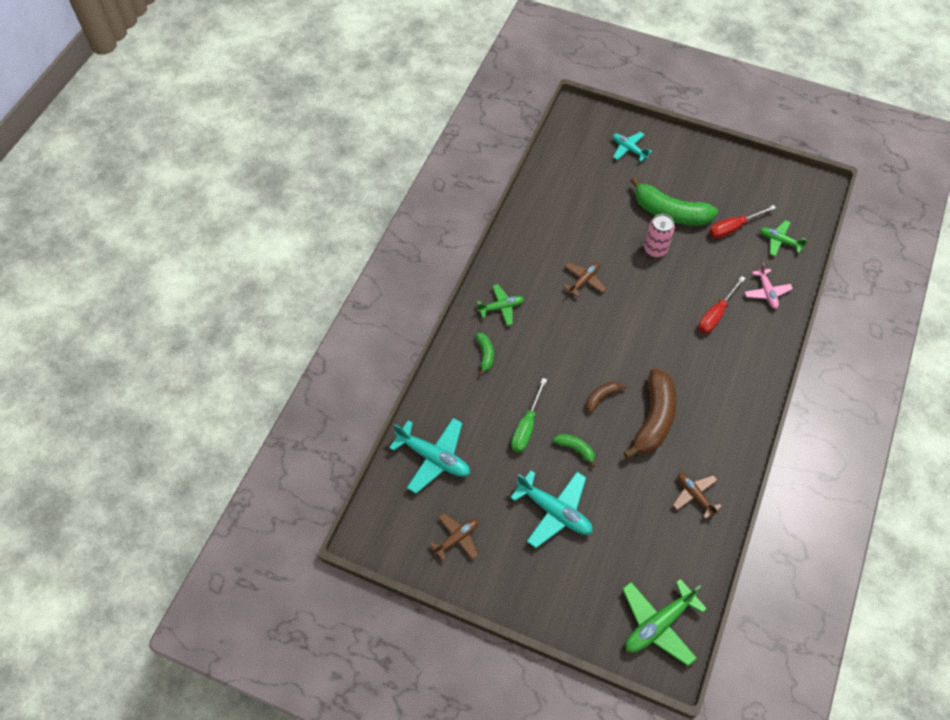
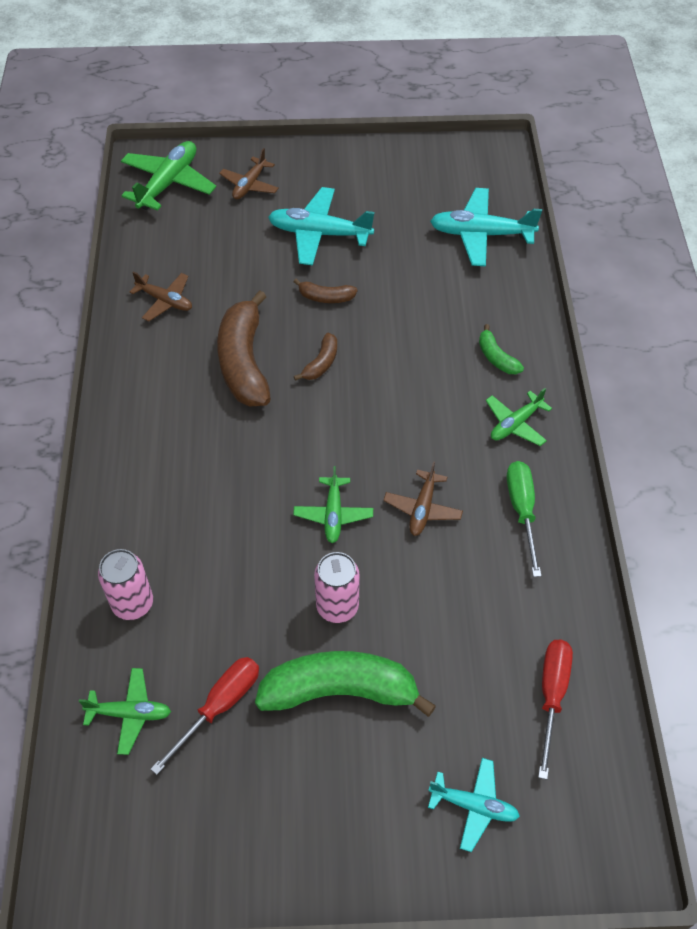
camera: 155 degrees right, 5 degrees down
(457, 538) = (408, 179): brown plane -> brown plane (249, 185)
(526, 426) = (396, 299): green screwdriver -> green screwdriver (522, 511)
(575, 449) = (325, 297): green banana -> brown banana
(636, 297) = (333, 514): none -> green plane
(716, 314) = (204, 534): red screwdriver -> red screwdriver (551, 696)
(766, 292) = (133, 604): pink plane -> pink can

